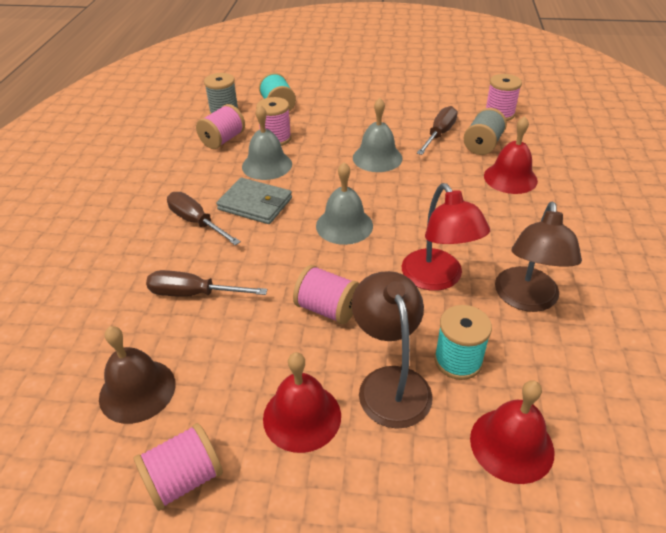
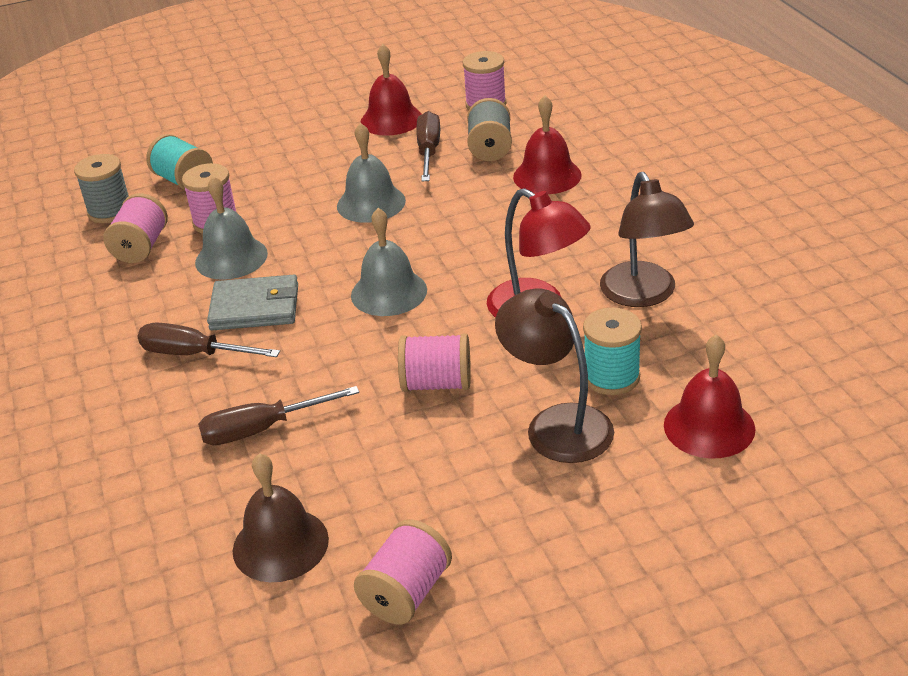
camera: 25 degrees left, 5 degrees down
(302, 416) = (487, 490): red bell -> red bell (391, 119)

